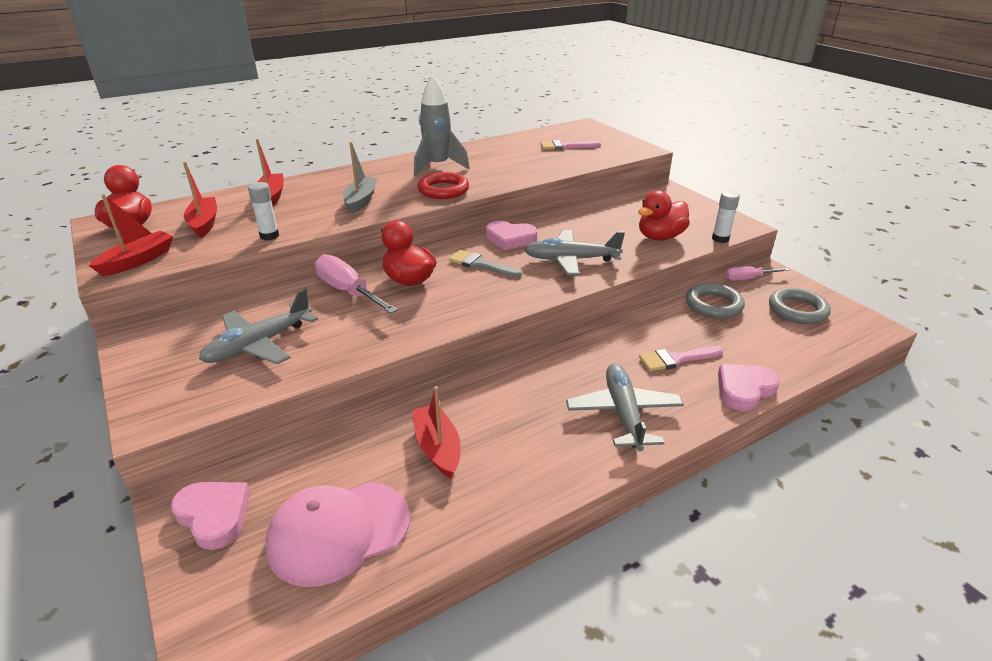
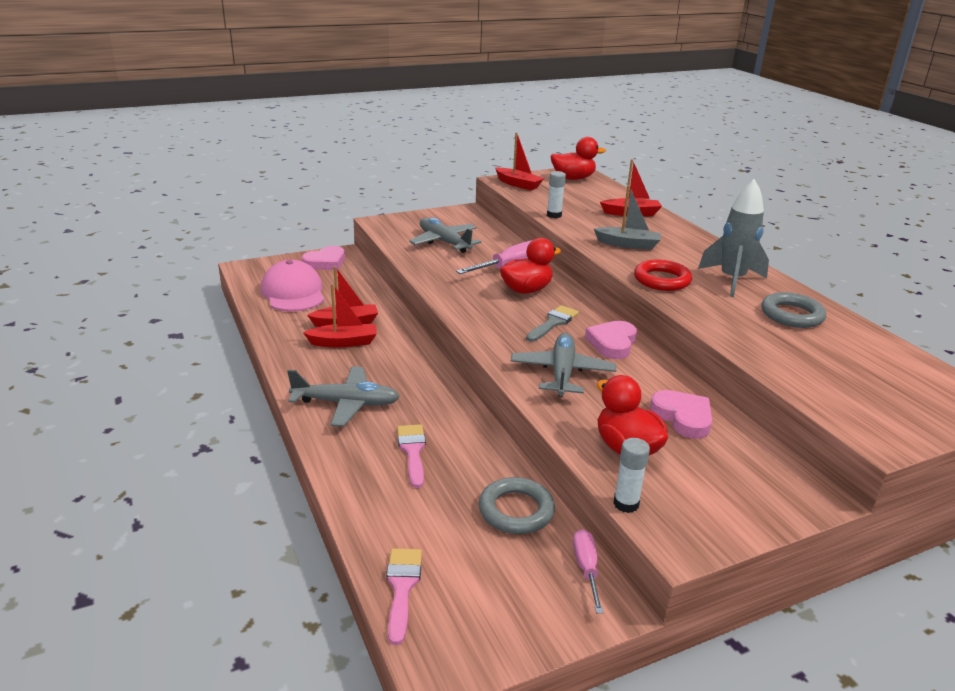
camera: 95 degrees right, 5 degrees down
(204, 223) = (576, 196): red boat -> red boat (343, 342)
(565, 146) = (854, 370): pink brush -> pink brush (402, 587)
(744, 389) = (349, 484): pink heart -> pink heart (683, 417)
(797, 310) = (494, 592): grey ring -> grey ring (792, 315)

